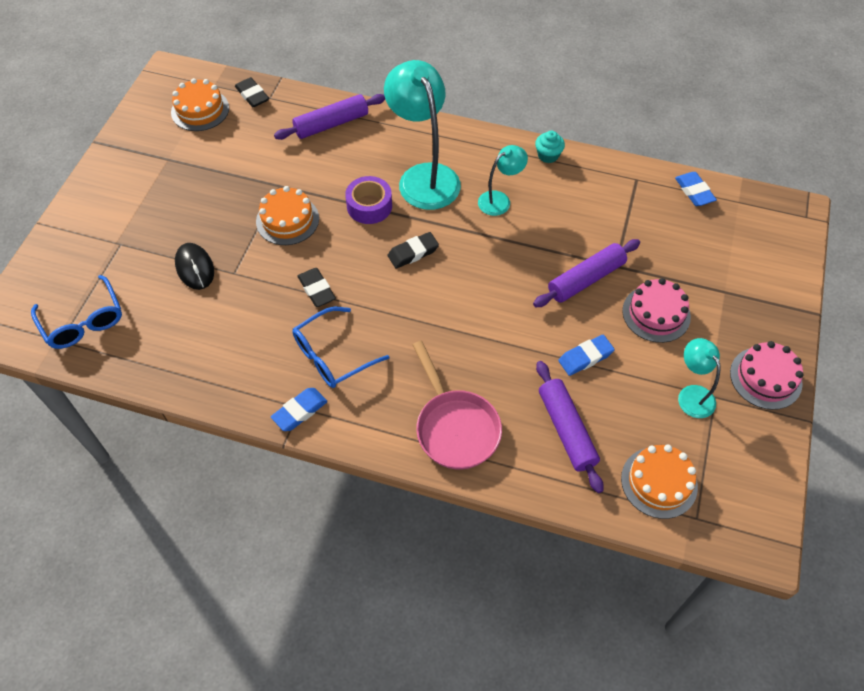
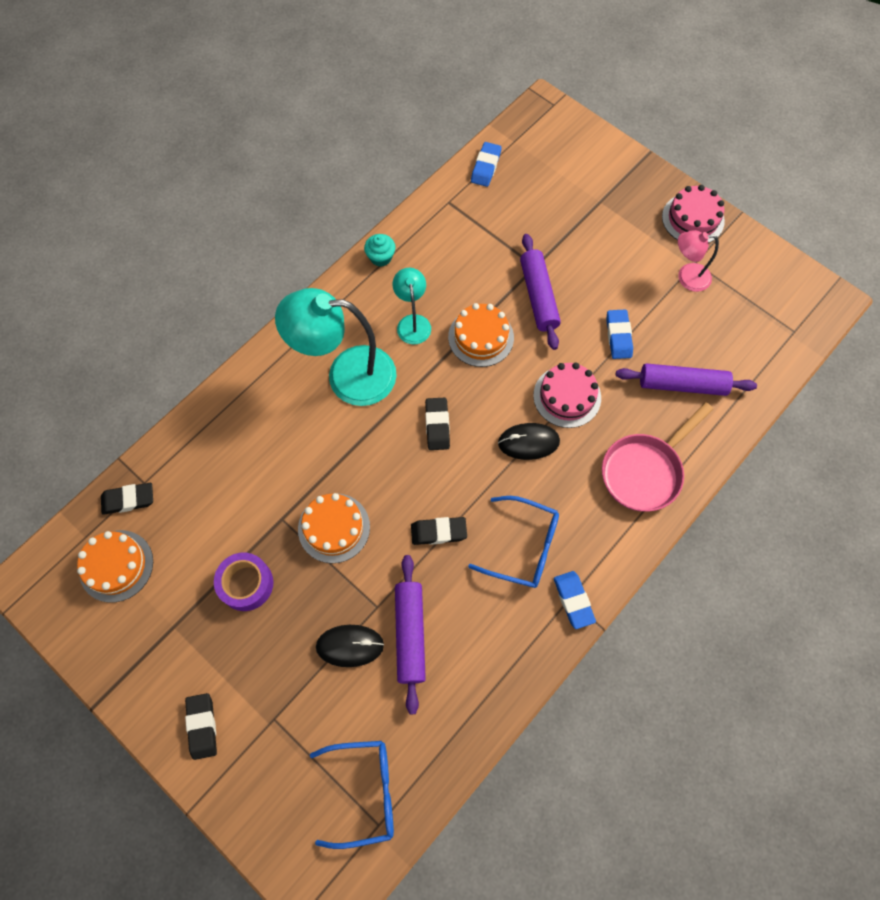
camera: 65 degrees left, 10 degrees up
(101, 205) = (202, 726): none -> black eraser
(331, 124) = (223, 434): purple rolling pin -> purple rolling pin (410, 634)
(332, 355) = (523, 547): blue glasses -> blue glasses turned 60 degrees counterclockwise
(369, 206) = (358, 441): purple tape -> purple tape (246, 584)
(434, 324) = (528, 442): none -> black mouse
(455, 427) = (645, 471): pink pan -> pink pan turned 135 degrees clockwise
(656, 313) = (598, 262): pink cake -> pink cake (567, 396)
(659, 482) = (755, 341): orange cake -> orange cake (481, 337)
(692, 394) = (687, 277): turquoise lamp -> pink lamp
(694, 191) = (486, 167): blue eraser -> blue eraser turned 75 degrees counterclockwise

